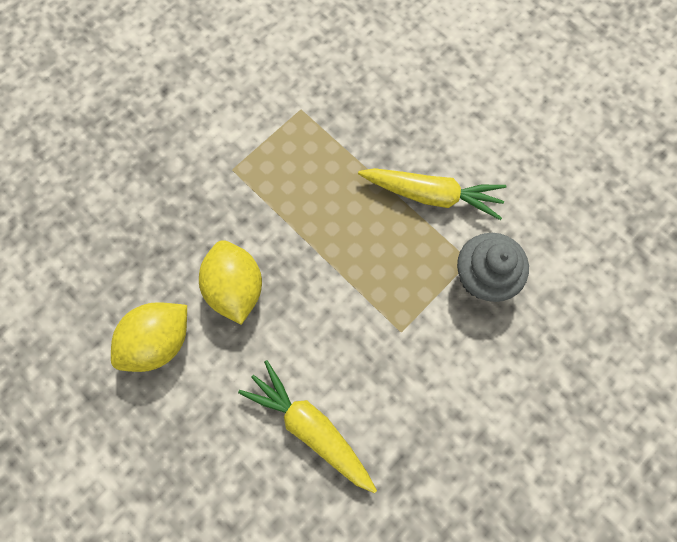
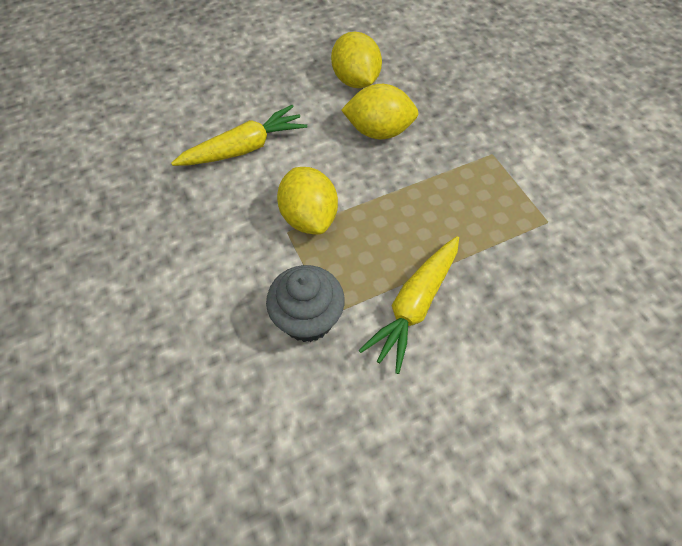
camera: 110 degrees right, 15 degrees down
(376, 317) = (309, 217): none -> yellow lemon

